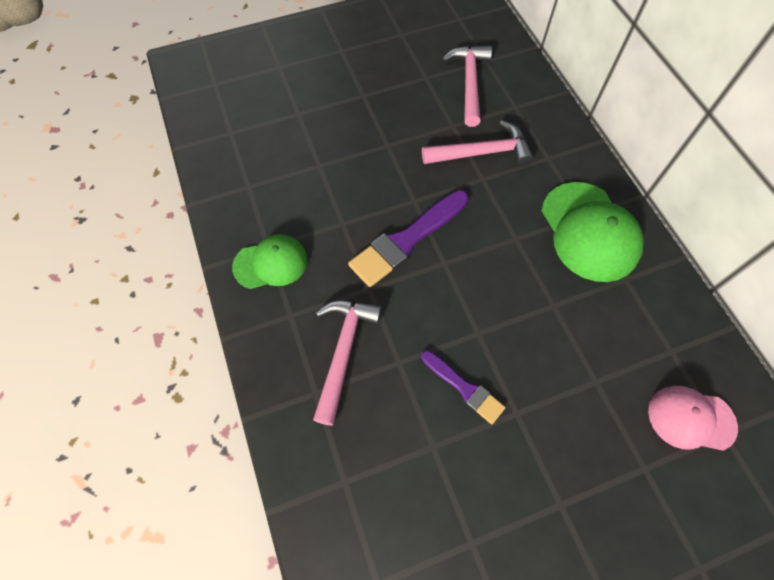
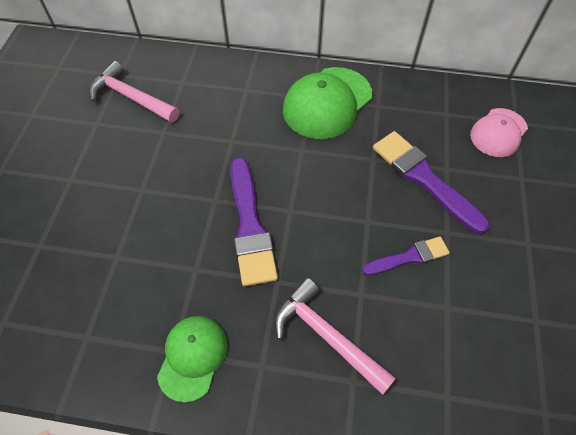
camera: 60 degrees left, 5 degrees down
(482, 153) = (207, 127): pink hammer -> none
(566, 364) = (424, 178): none -> purple brush
(589, 232) = (327, 103): green cap -> green cap turned 120 degrees clockwise

